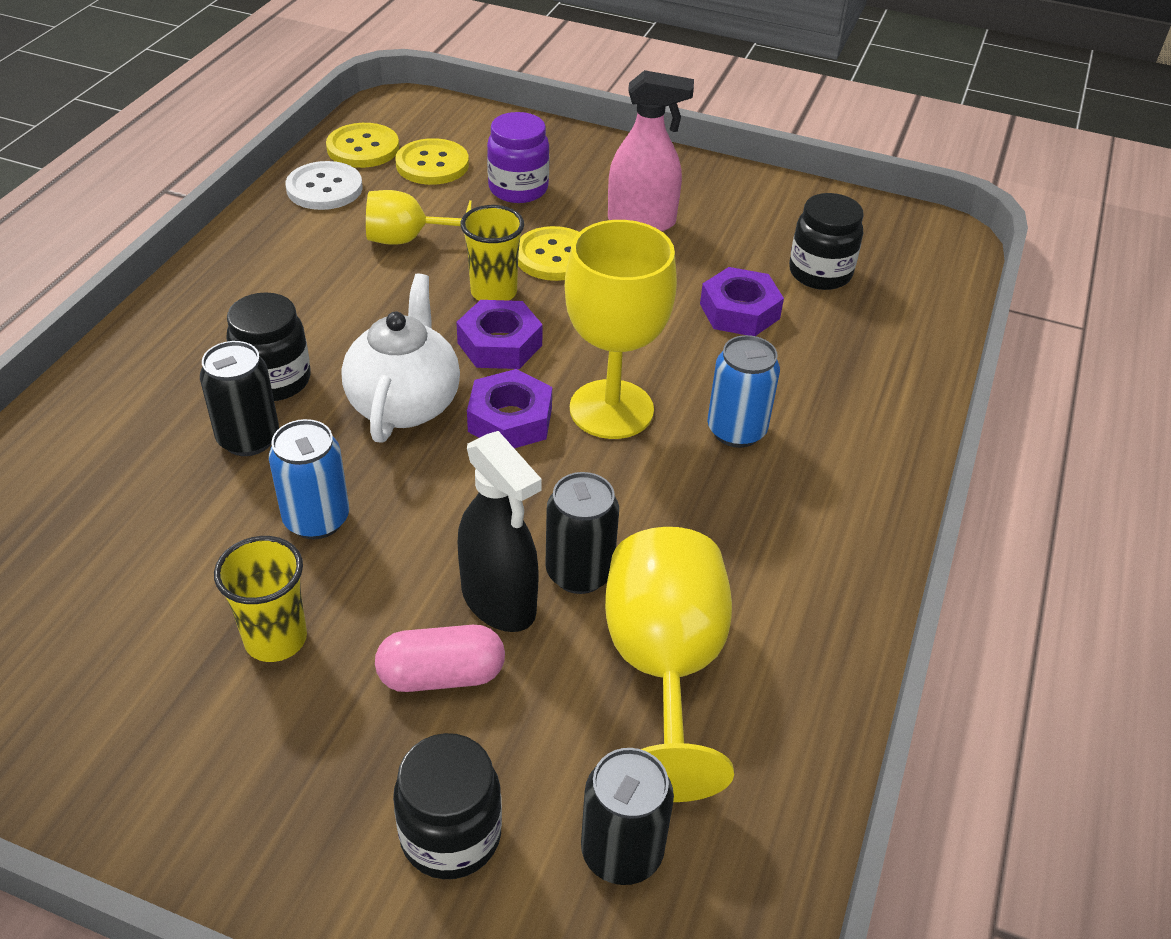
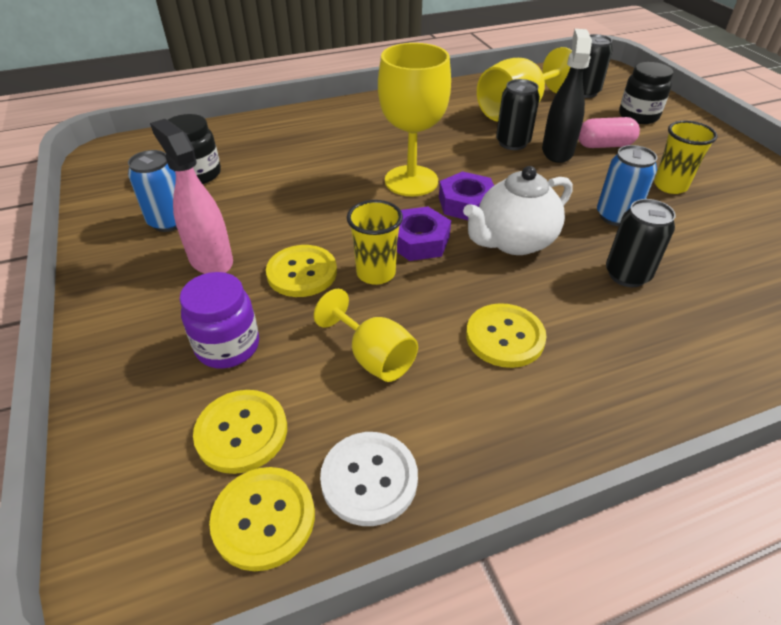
camera: 130 degrees left, 0 degrees up
(274, 380) = (583, 302): black jar -> none
(320, 309) = (505, 337): none -> yellow button
(441, 675) = (604, 145): pink capsule -> pink capsule turned 45 degrees counterclockwise
(736, 431) = (372, 146): blue can -> blue can (169, 222)
(739, 311) = (272, 182): purple nut -> none

